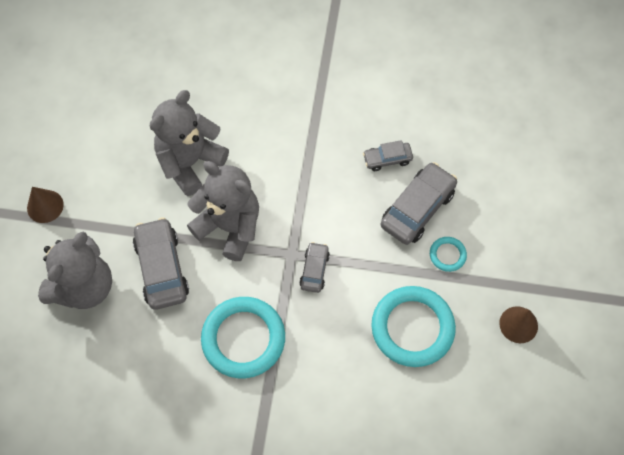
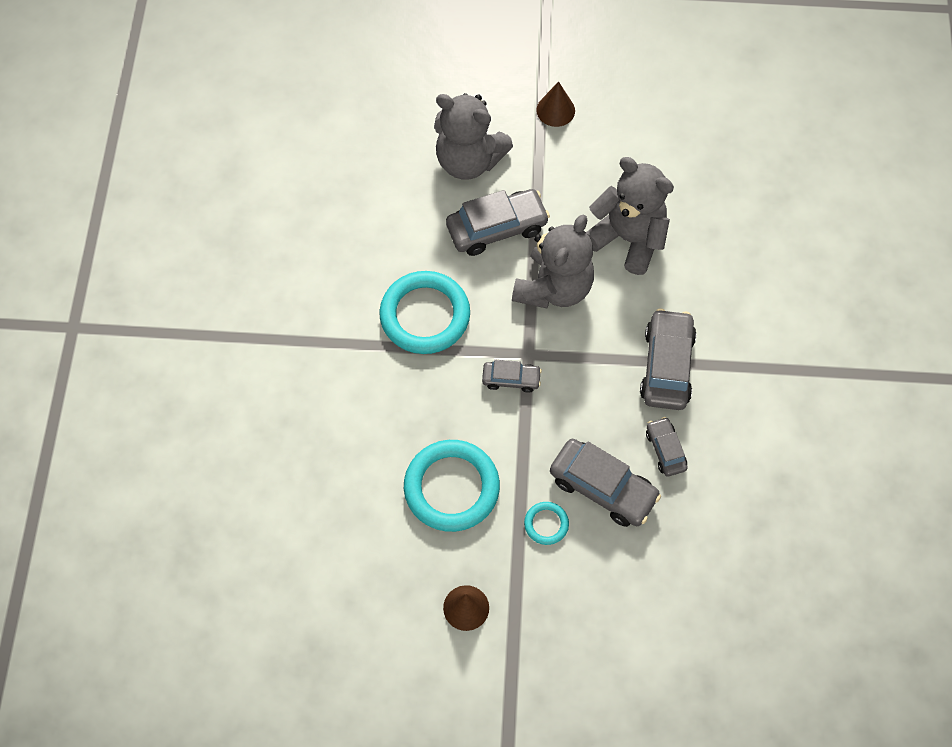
camera: 85 degrees right, 0 degrees up
(313, 149) = (666, 366): none -> grey car

